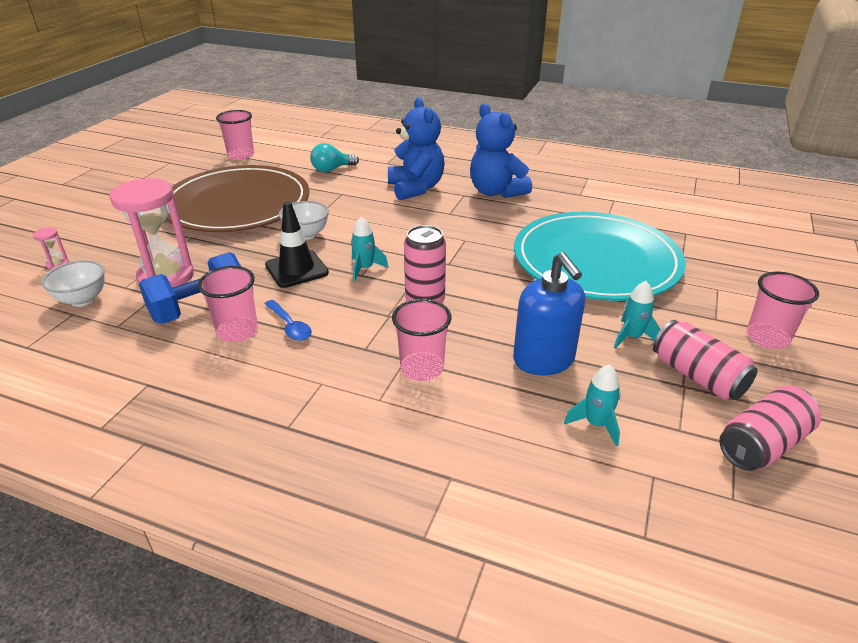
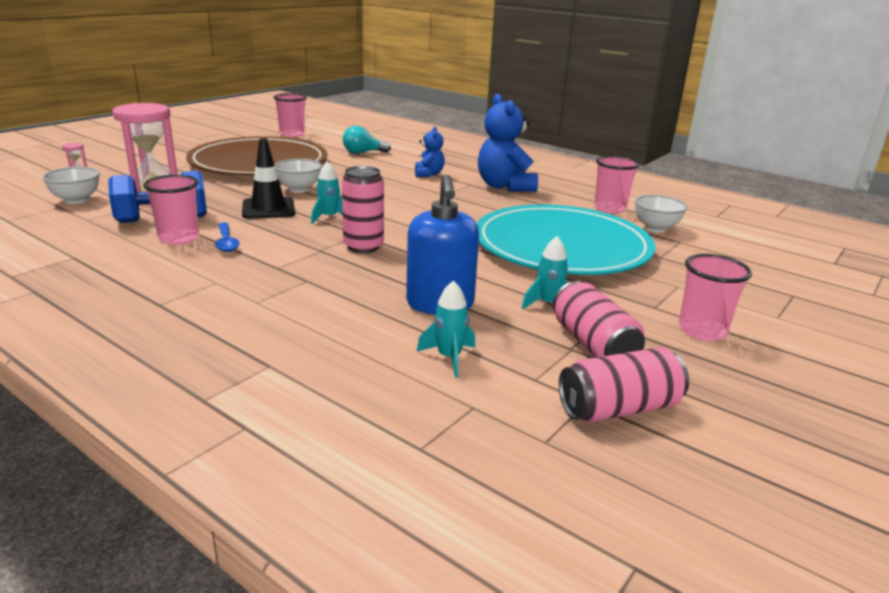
camera: 15 degrees right, 10 degrees down
(416, 188) = (428, 174): blue teddy bear -> blue teddy bear, size x0.54
(422, 368) = (316, 289): pink cup -> pink cup (610, 209)
(657, 220) = (655, 228): none -> white bowl

